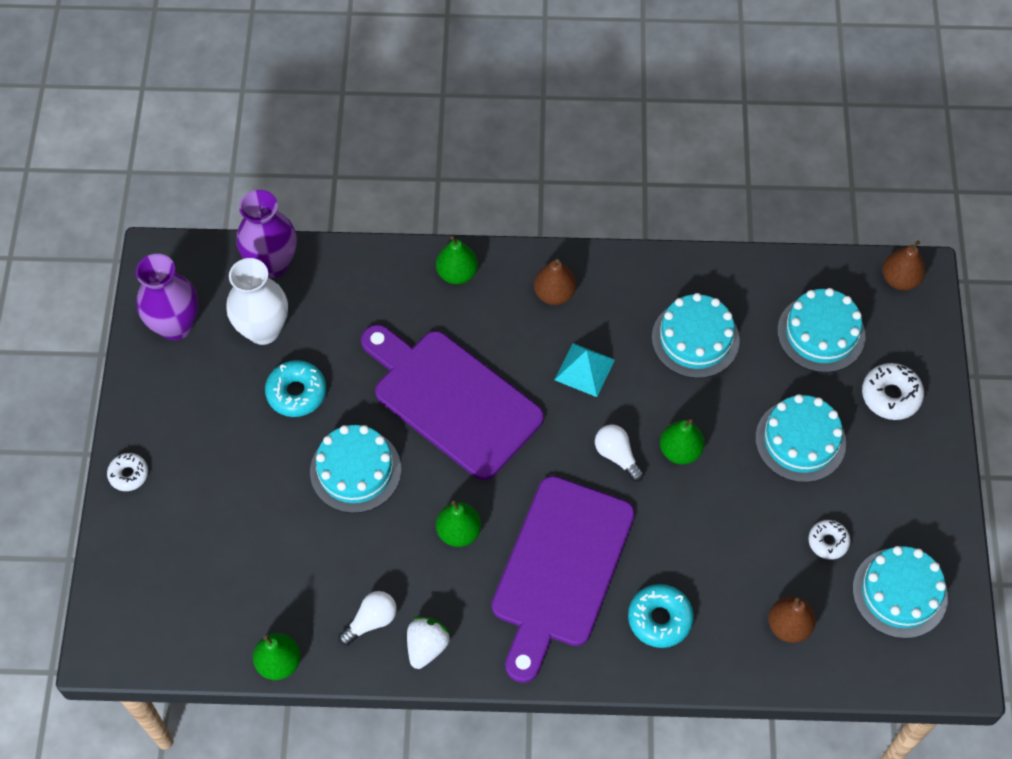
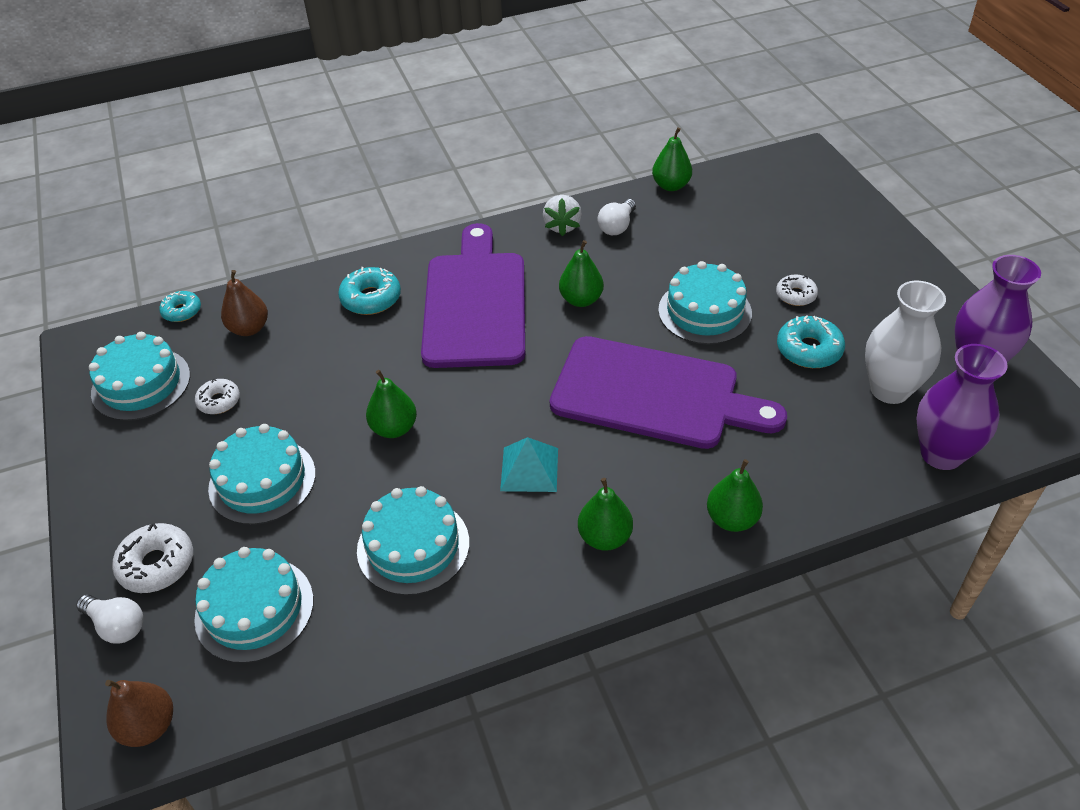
camera: 160 degrees right, 15 degrees down
(128, 474) = (896, 248): white donut -> white donut (795, 295)
(554, 294) = (605, 537): brown pear -> green pear
(617, 455) = (459, 403): white light bulb -> white light bulb (117, 625)
(855, 681) = (182, 311): none -> turquoise donut

